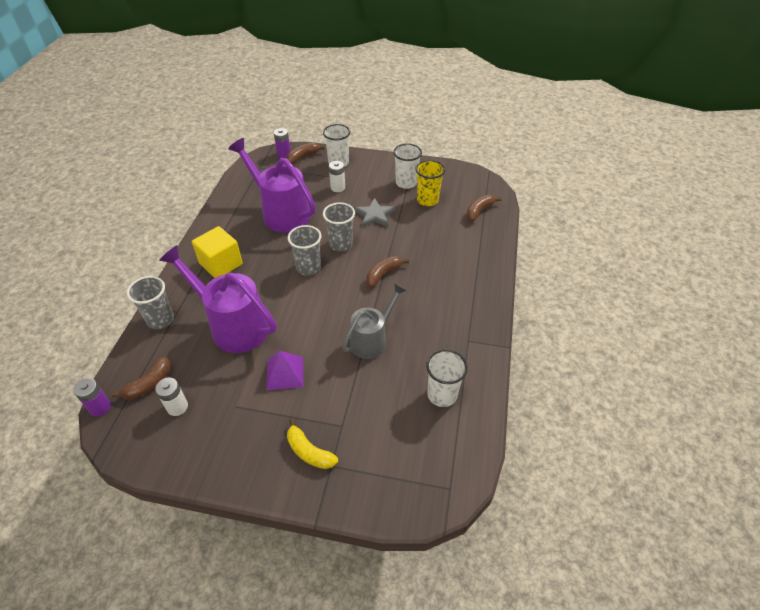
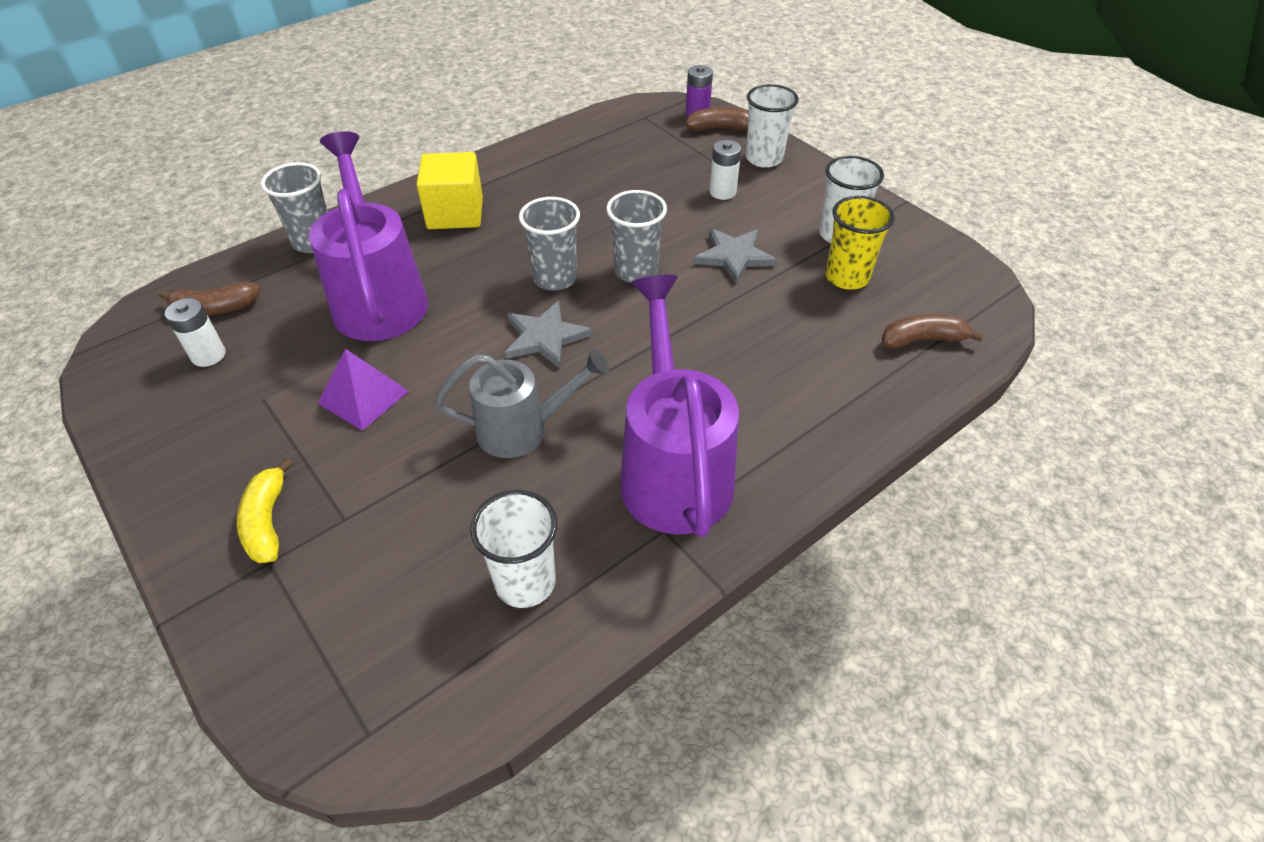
camera: 40 degrees right, 0 degrees up
(100, 407) = (144, 303): purple battery -> none
(281, 212) = (604, 187): purple watering can -> purple watering can (673, 469)
(335, 296) = (545, 337): none -> grey star
(383, 274) = (648, 347): brown banana -> none

